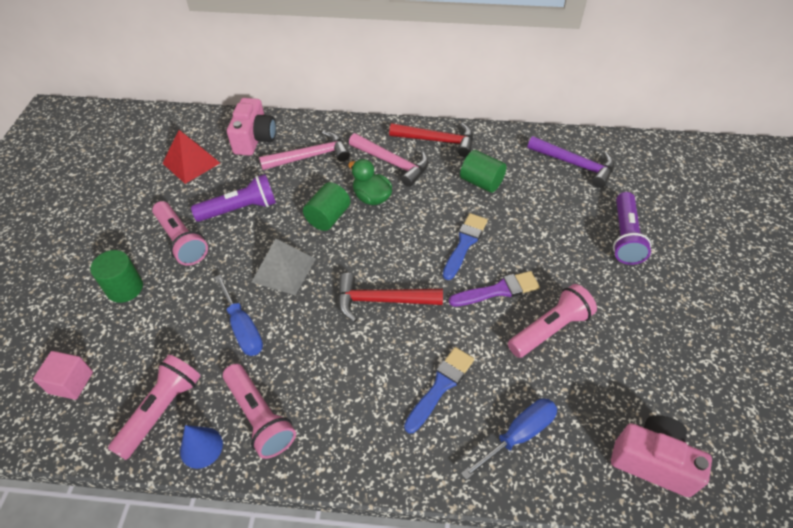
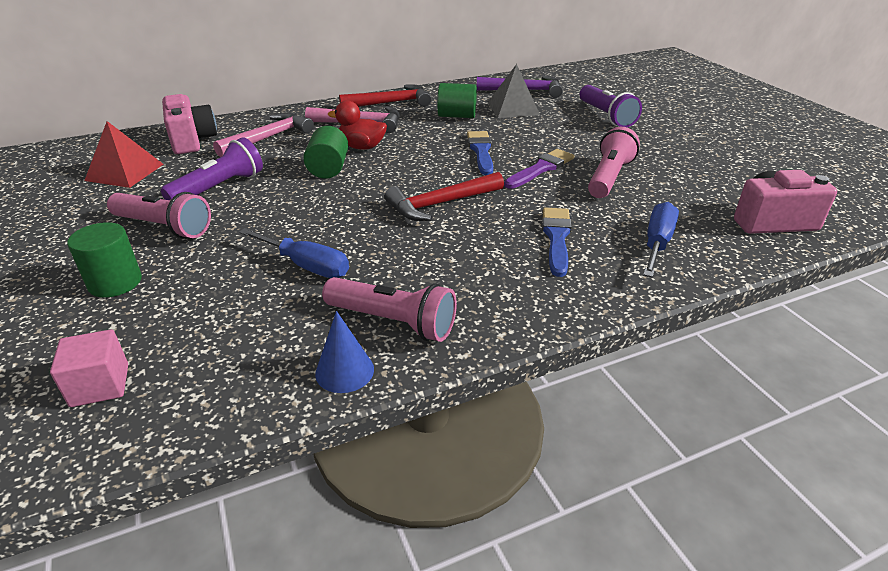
camera: 30 degrees left, 15 degrees down
(161, 410) = (261, 361): pink flashlight -> none
(284, 270) = (314, 213): grey pyramid -> grey pyramid (513, 108)
(371, 197) = (361, 147): green duck -> red duck

